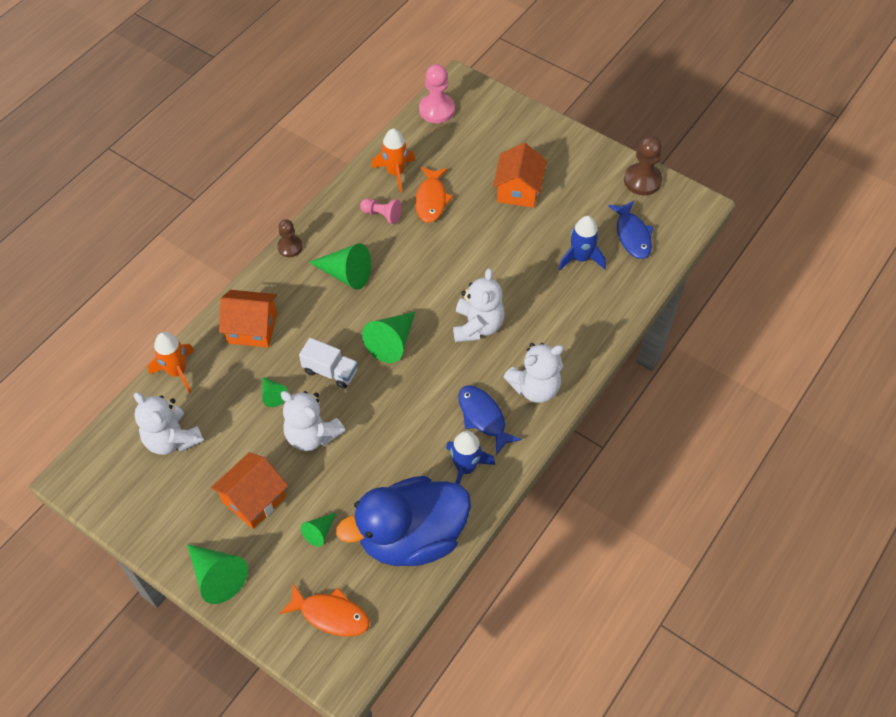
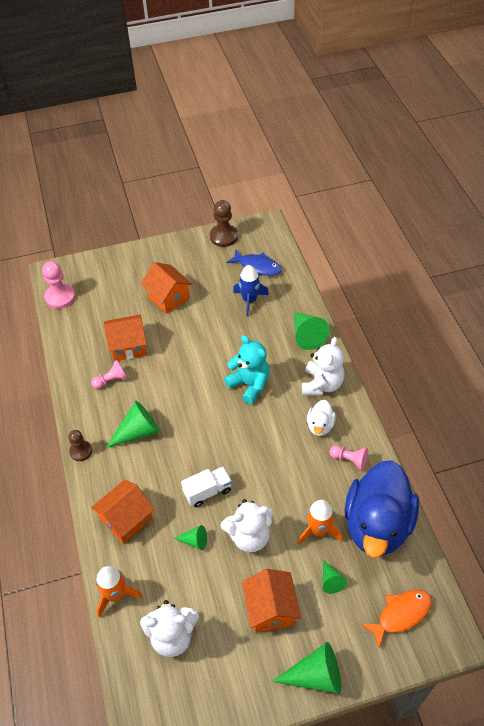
camera: 50 degrees left, 5 degrees down
(392, 342) = (218, 440): green cone -> green cone (306, 335)
(395, 172) = (85, 351): orange rocket -> orange rocket (318, 530)
(431, 200) = (128, 346): orange fish -> orange house
(465, 468) = (349, 460): blue rocket -> pink pawn
(477, 326) = (249, 384): white teddy bear -> turquoise teddy bear
(483, 417) = (320, 426): blue fish -> white duck

